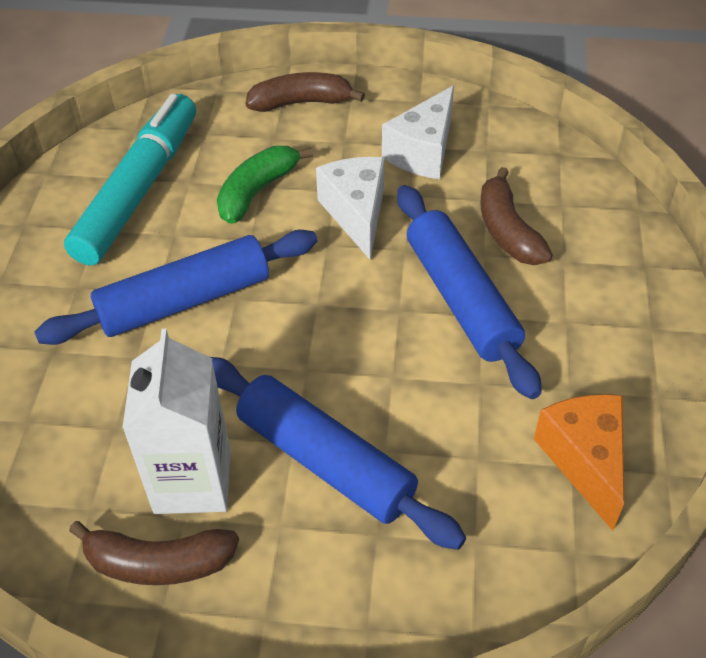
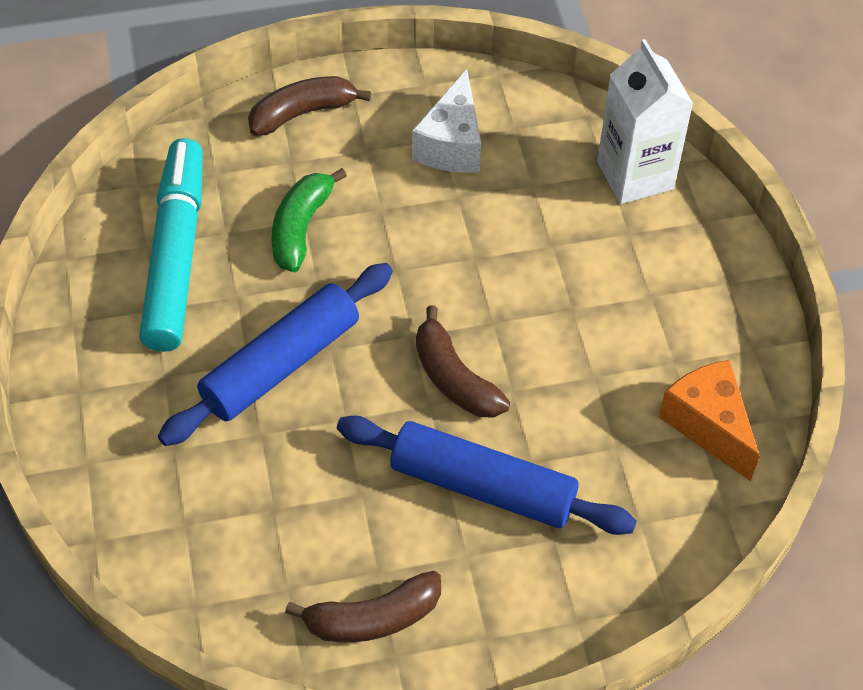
camera: 20 degrees left, 5 degrees up
(192, 481) = (370, 537): white carton -> white carton (635, 175)
(356, 214) = (412, 230): white cheese -> none
(461, 299) = (547, 296): blue rolling pin -> none
(507, 231) = (565, 214): brown banana -> brown banana (454, 378)

